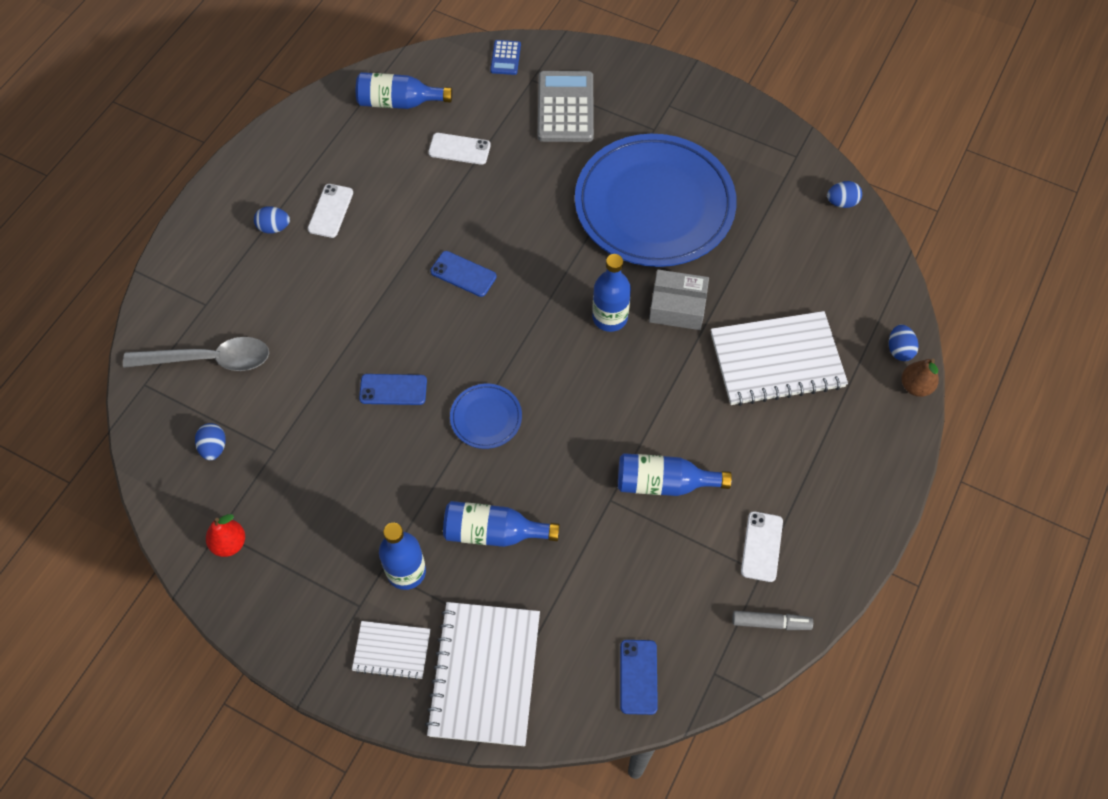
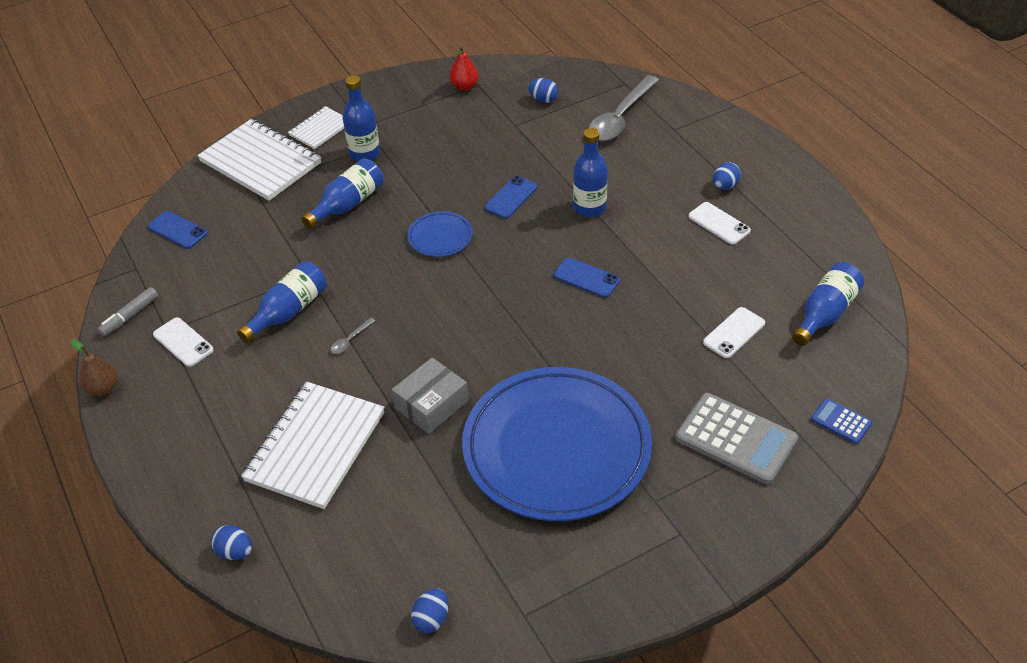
camera: 125 degrees right, 15 degrees down
(463, 274) = (586, 278): blue phone -> blue phone turned 60 degrees clockwise
(610, 317) = (462, 352): blue bottle -> blue bottle (589, 208)
(658, 409) = (350, 340): none -> grey spoon
(915, 386) = (191, 539): brown pear -> brown pear (103, 388)

